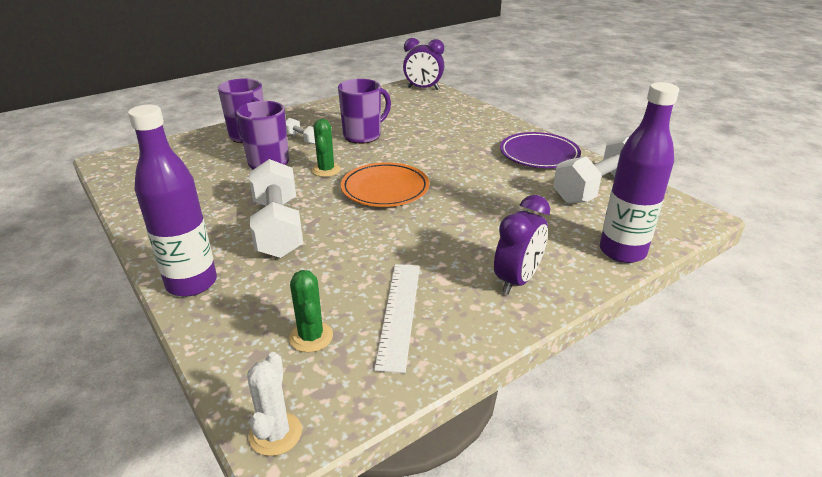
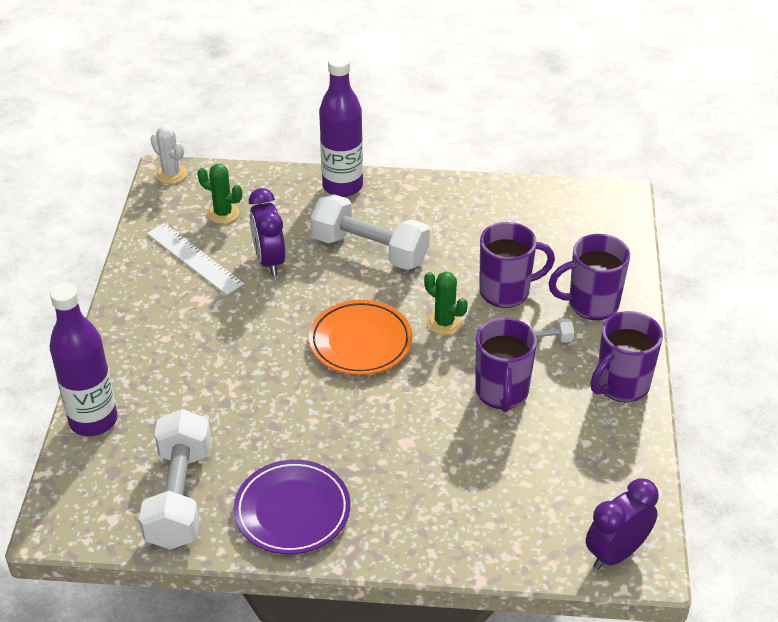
camera: 130 degrees right, 10 degrees up
(312, 113) = (621, 385): none -> purple mug
(517, 280) = (147, 334): purple clock -> purple clock (269, 261)

